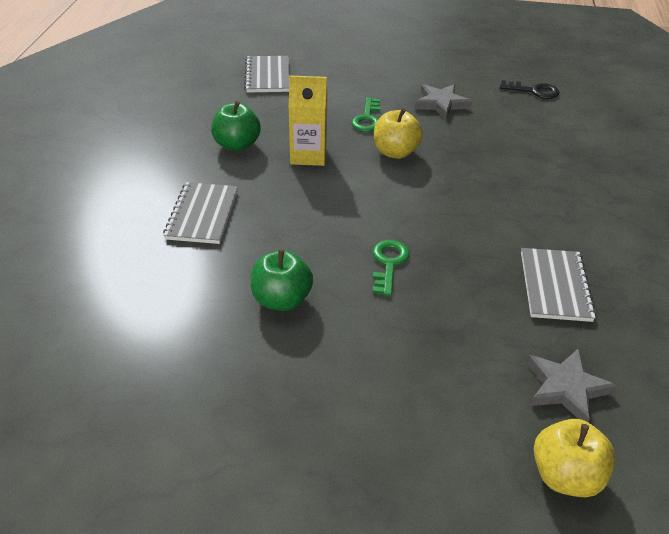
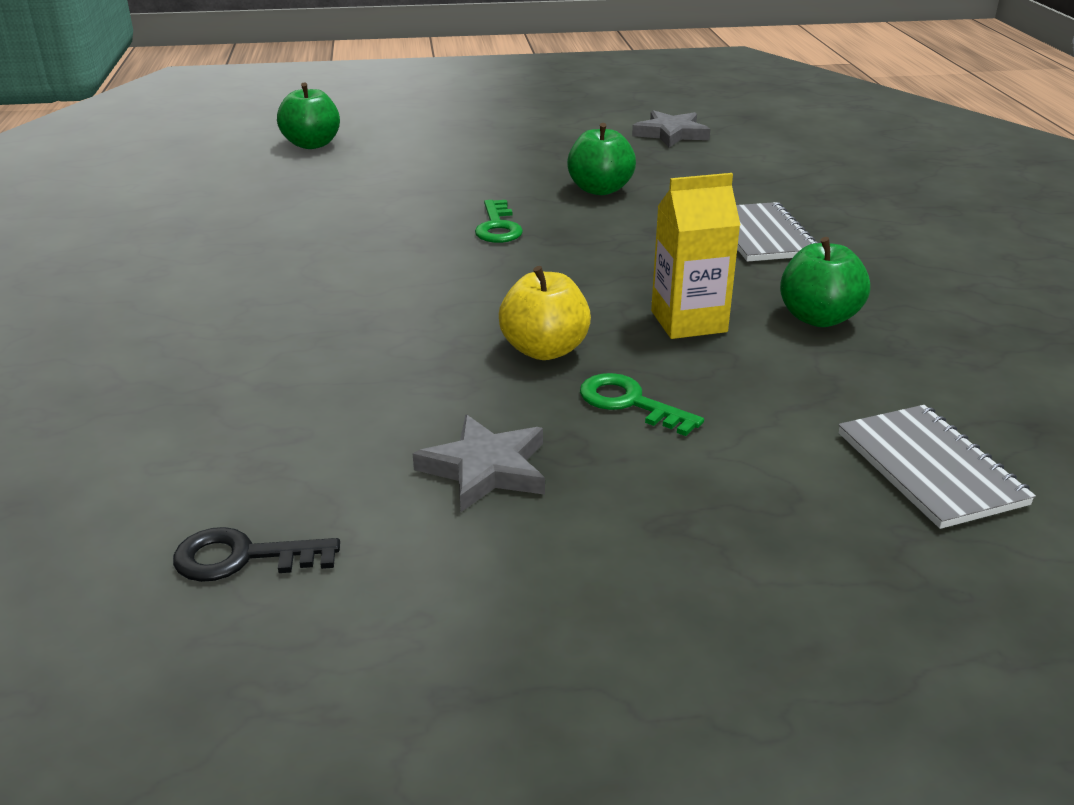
camera: 165 degrees right, 10 degrees down
(367, 119) = (630, 403): green key -> green key turned 45 degrees counterclockwise
(555, 286) = (290, 235): grey notebook -> none
(565, 476) = (312, 144): yellow apple -> green apple
(566, 388) = (299, 177): grey star -> grey star (671, 134)

